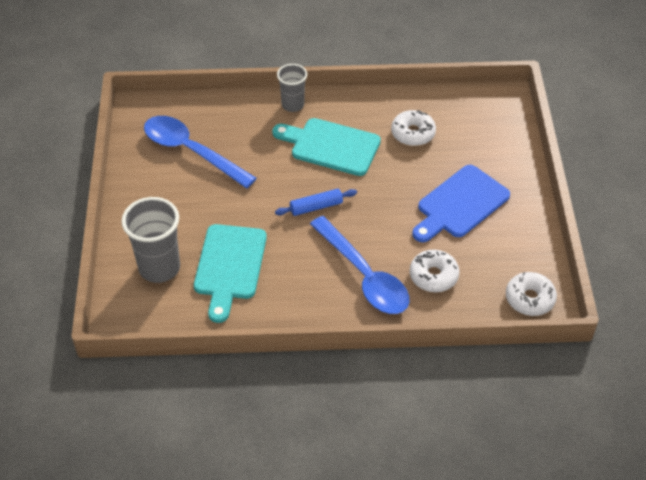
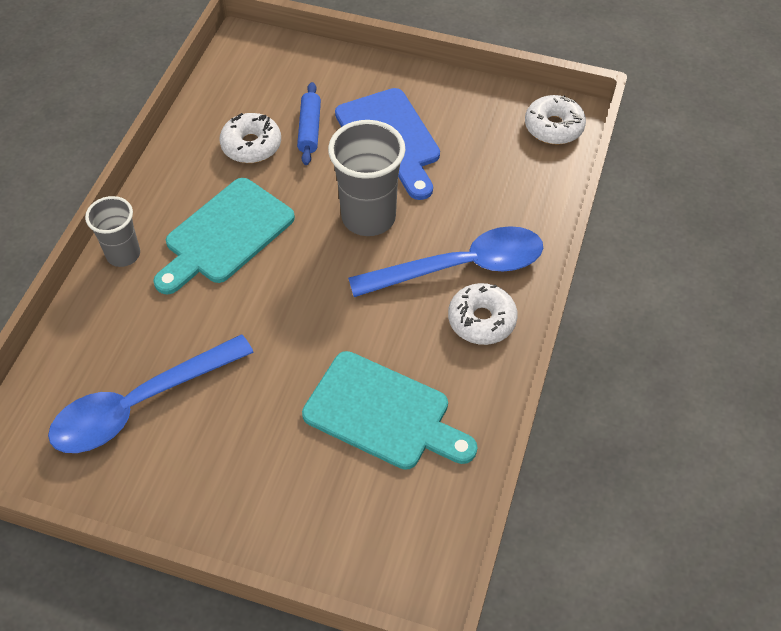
camera: 70 degrees left, 5 degrees up
(159, 268) = (347, 505): grey cup -> grey cup (368, 217)
(316, 207) = (324, 283): blue rolling pin -> blue rolling pin (310, 129)
(433, 276) = (488, 200): white donut -> white donut (481, 320)

